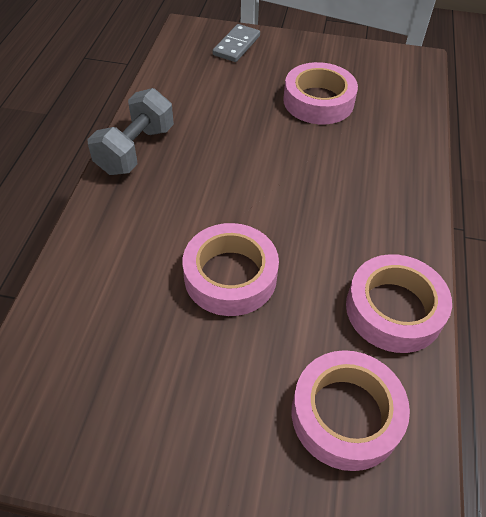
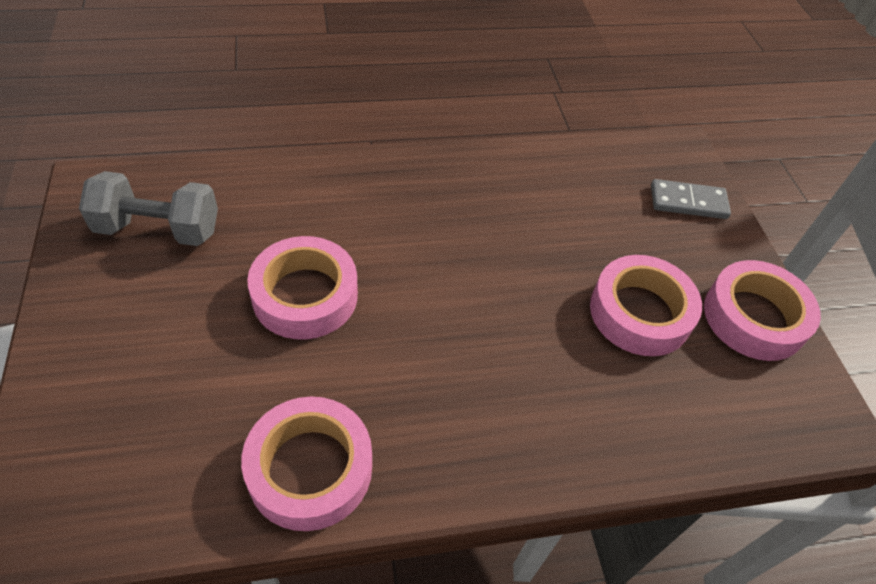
camera: 65 degrees right, 0 degrees up
(136, 150) = (447, 169): grey dumbbell -> grey dumbbell (158, 229)
(346, 414) = (153, 443): pink tape -> pink tape (754, 317)

